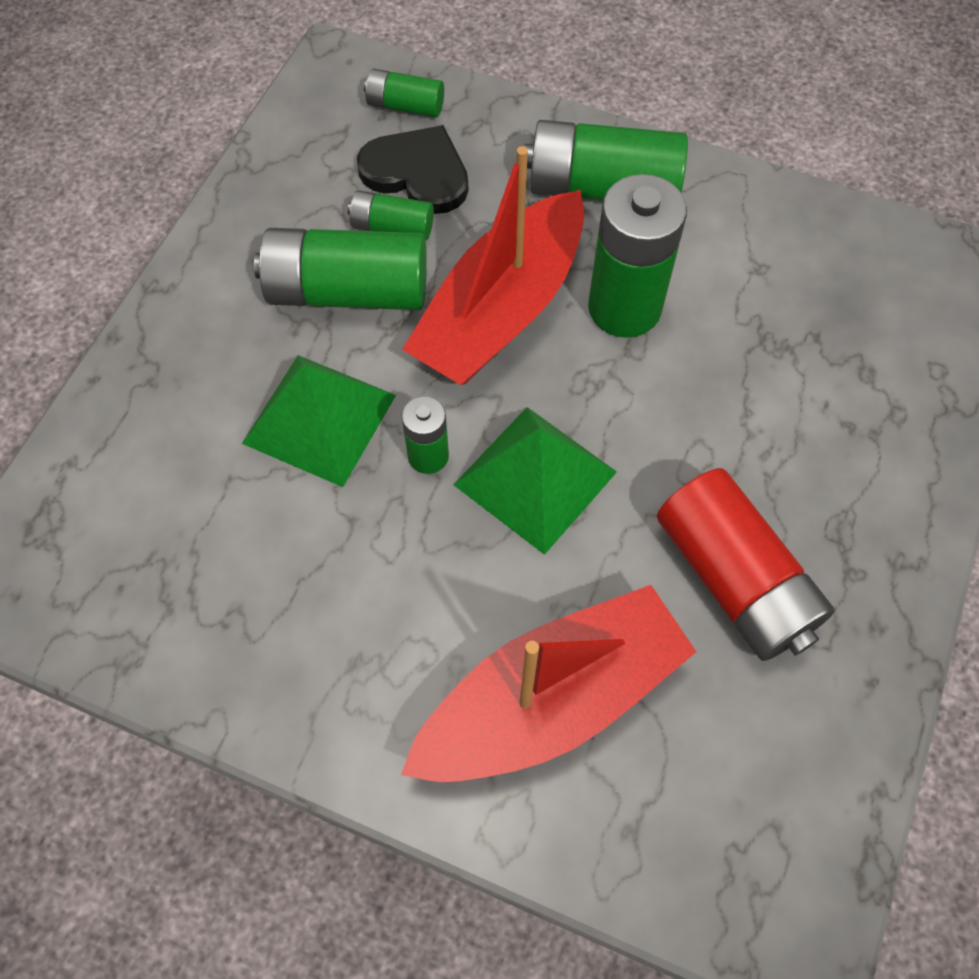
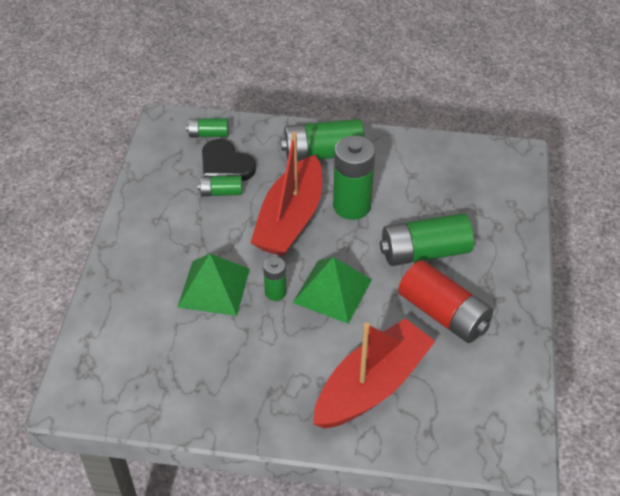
camera: 15 degrees left, 15 degrees down
(348, 291) = (208, 226): green battery -> green battery (424, 252)
(417, 173) = (225, 165): black heart -> black heart turned 150 degrees counterclockwise

